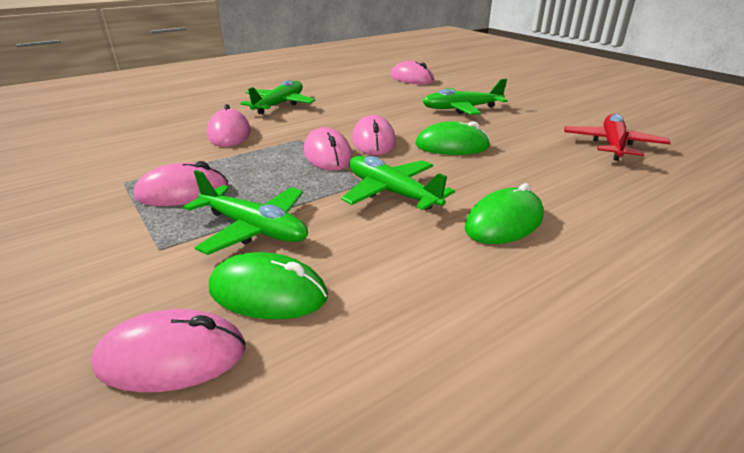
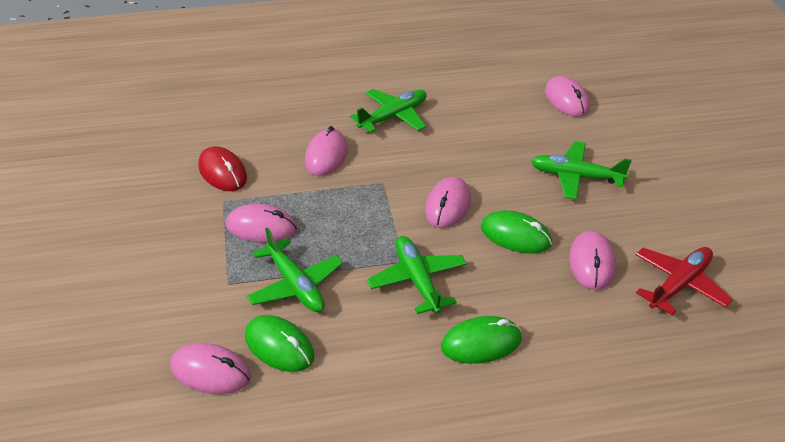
camera: 25 degrees right, 10 degrees up
(114, 163) = (222, 172): none -> red mouse
(328, 155) = (395, 214): pink mouse -> pink mouse (591, 263)

